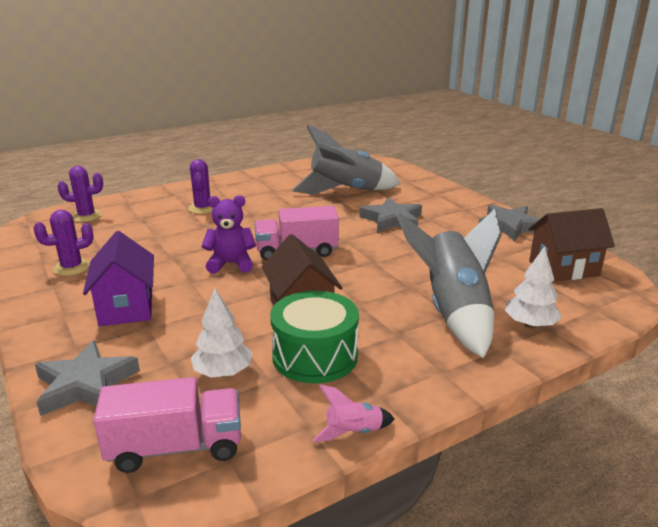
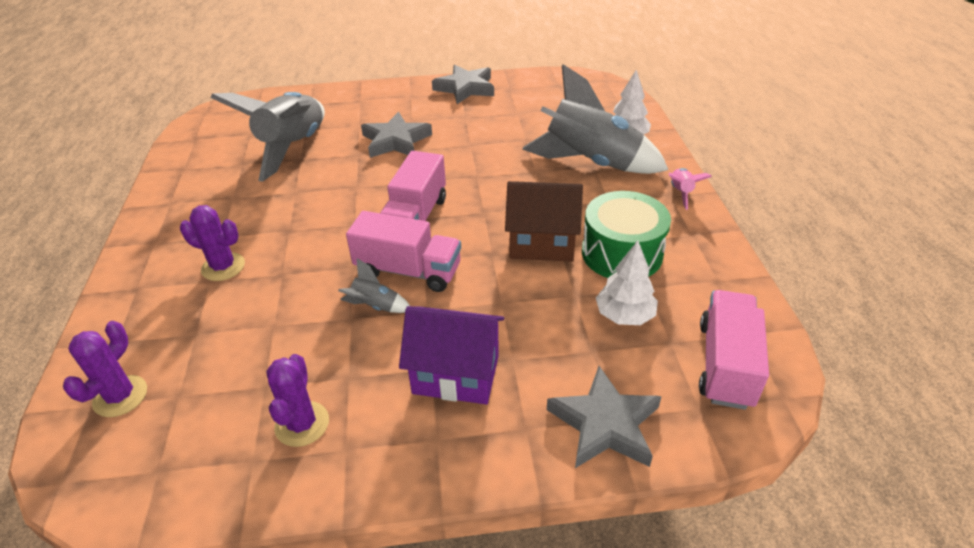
camera: 65 degrees left, 15 degrees up
(186, 262) = (375, 306): none -> grey rocket
(231, 264) = (408, 271): purple teddy bear -> pink truck
(353, 432) = (731, 259): pink rocket -> pink rocket (681, 193)
(563, 268) = (555, 93): brown house -> none

